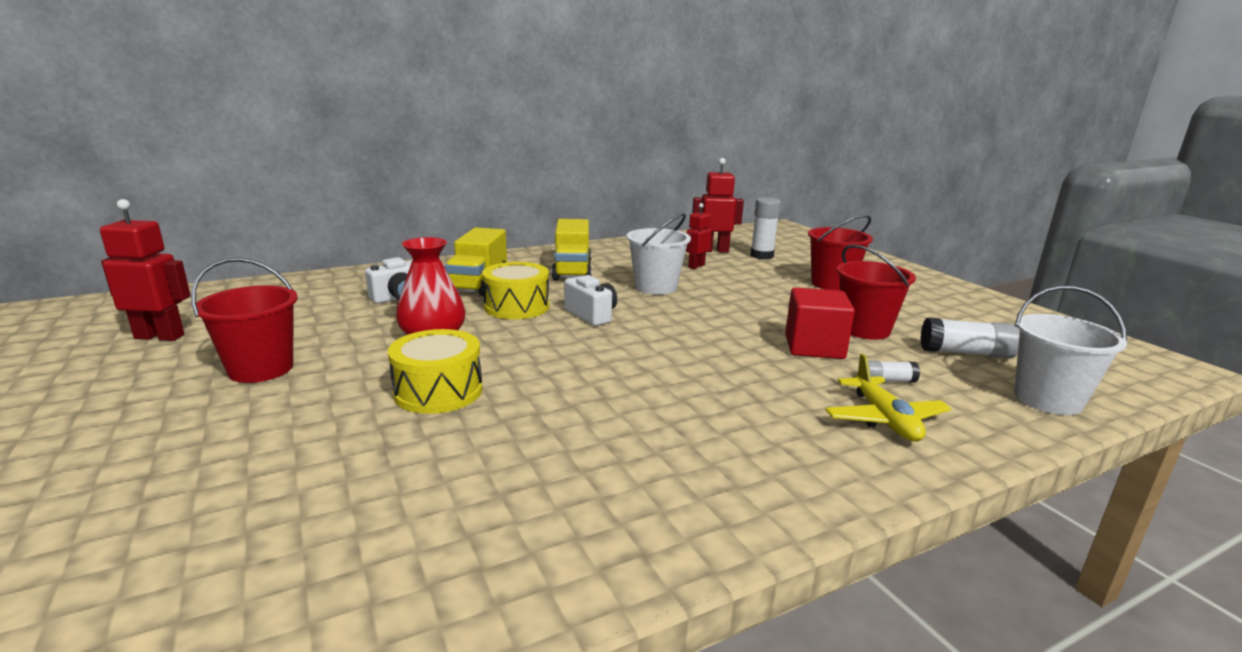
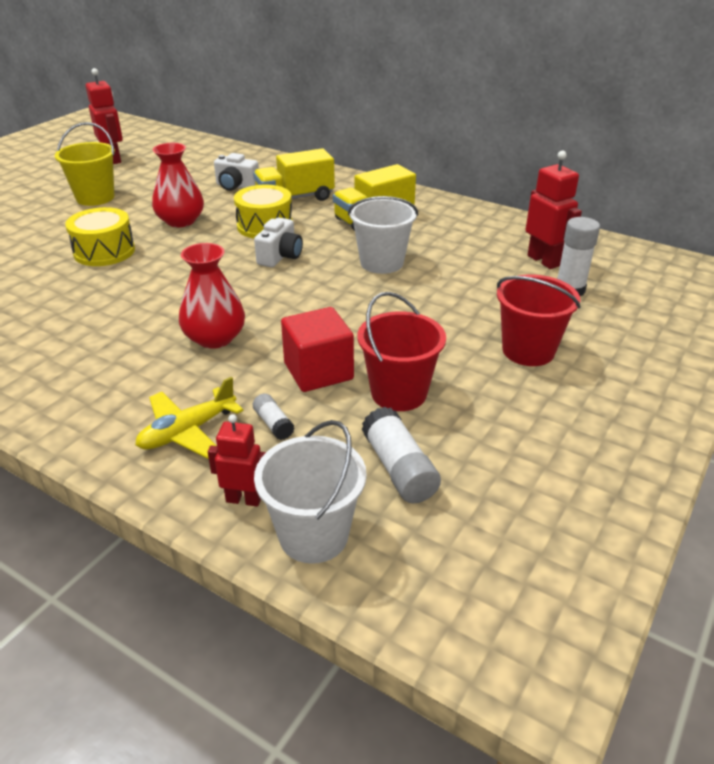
camera: 60 degrees right, 15 degrees up
(261, 369) = (95, 197): red bucket -> yellow bucket
(696, 266) = (472, 265): red robot -> red robot (244, 499)
(720, 373) = (215, 338): none -> red vase

